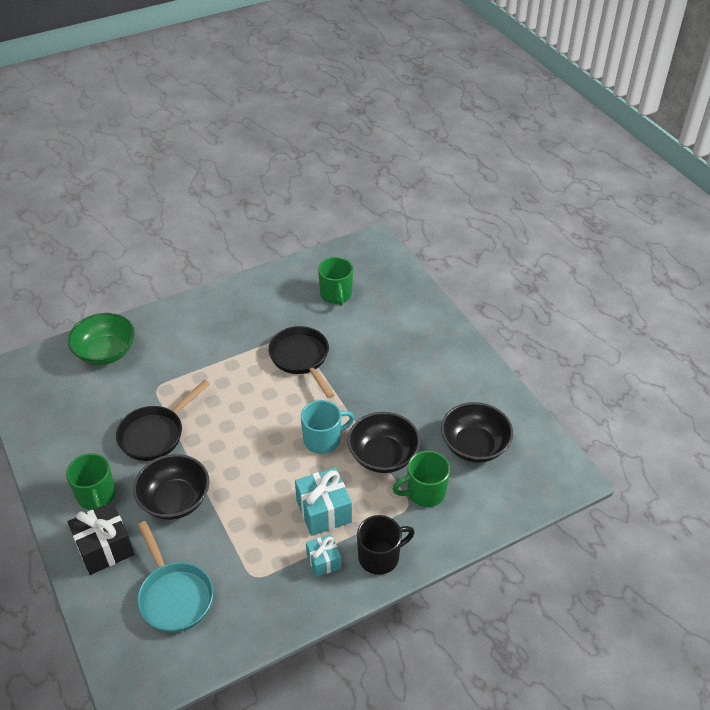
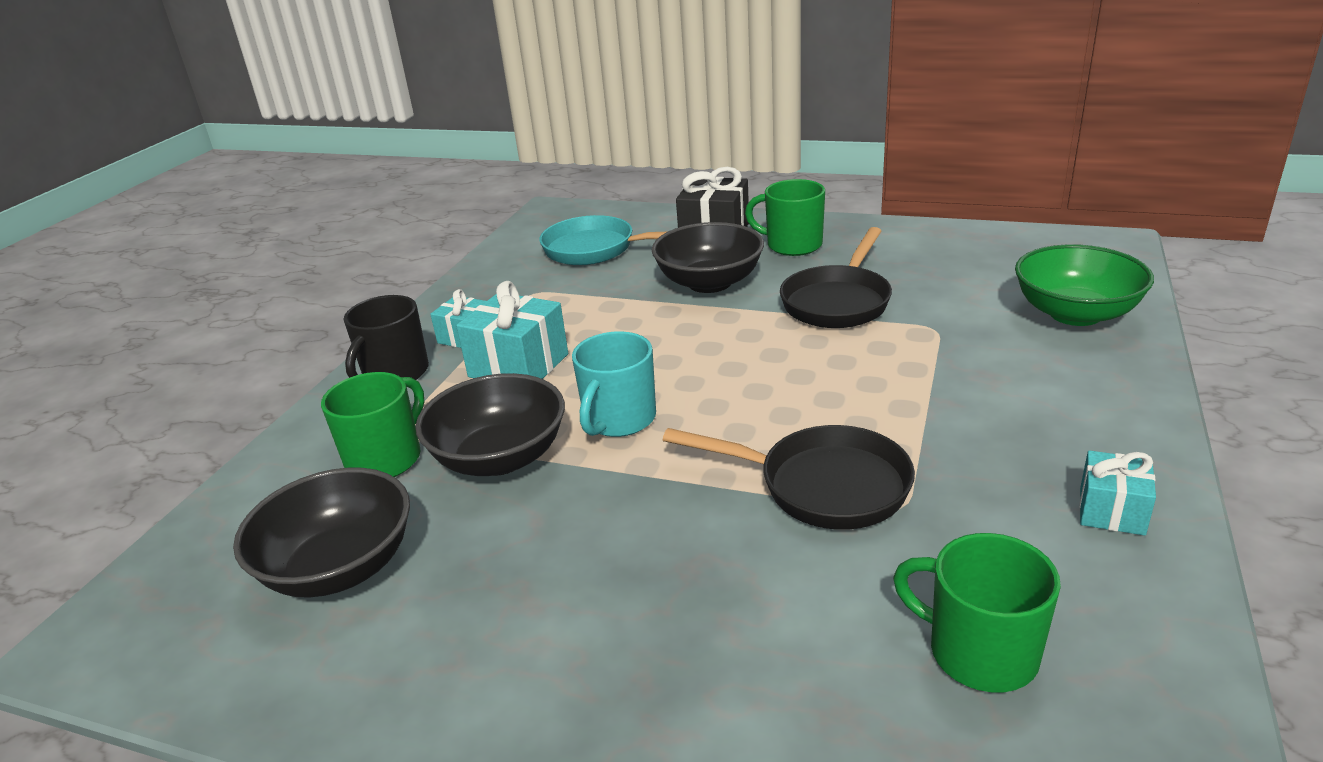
camera: 140 degrees right, 15 degrees down
(155, 434) = (838, 301): black pan -> black pan turned 150 degrees counterclockwise
(247, 295) = (1111, 511): none -> turquoise gift

